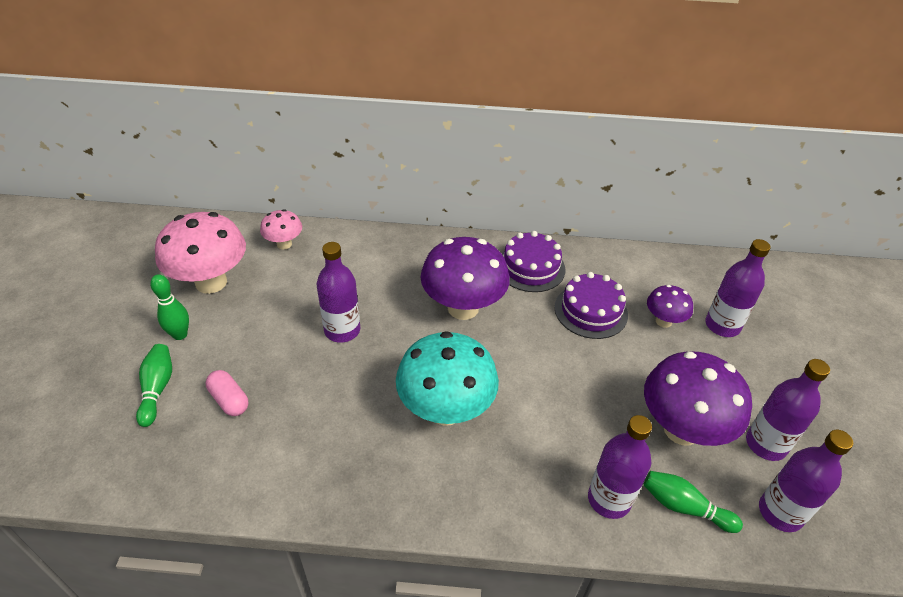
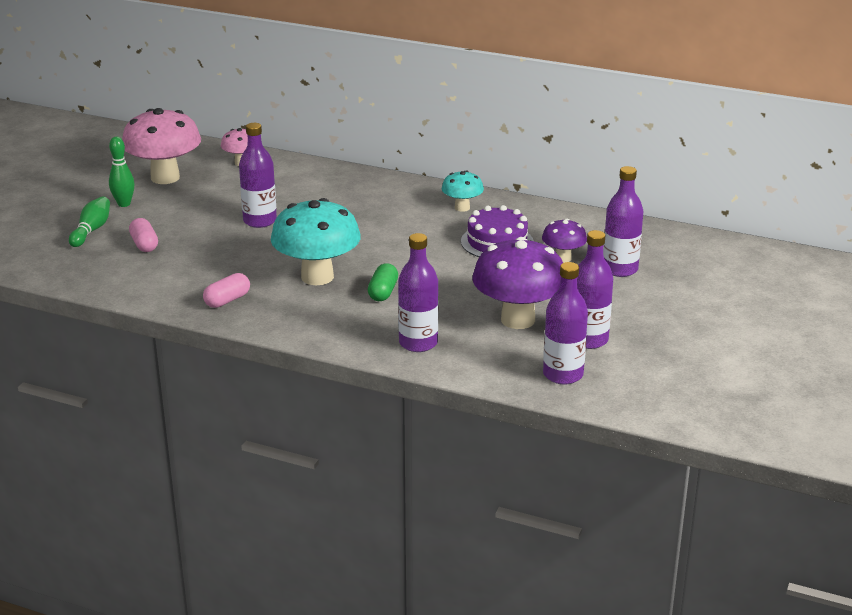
camera: 20 degrees right, 15 degrees down
(366, 479) = (227, 300): none -> pink capsule
(463, 308) = (377, 223): purple mushroom -> none
(526, 419) = (383, 292): none -> green capsule
(530, 267) = (462, 208): purple cake -> turquoise mushroom
(684, 507) = (479, 358): green bowling pin -> none

